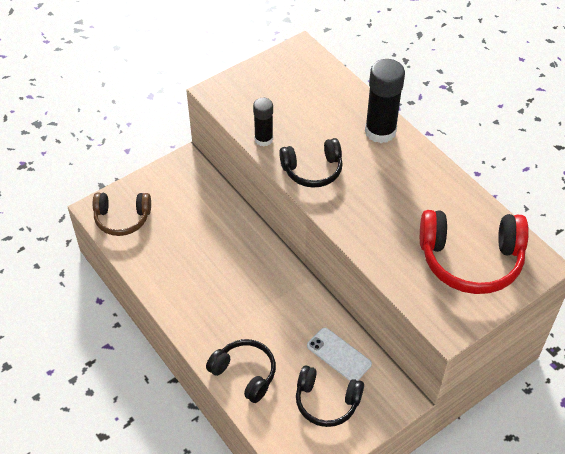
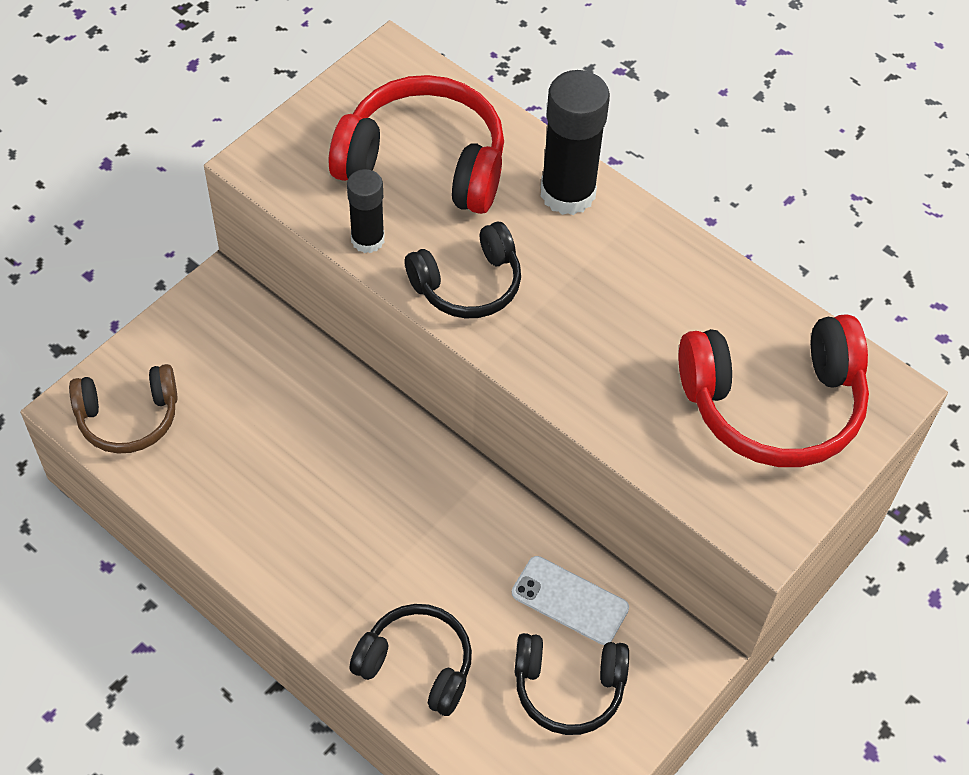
camera: 15 degrees left, 5 degrees up
(304, 105) = (424, 163): none -> red headphones

